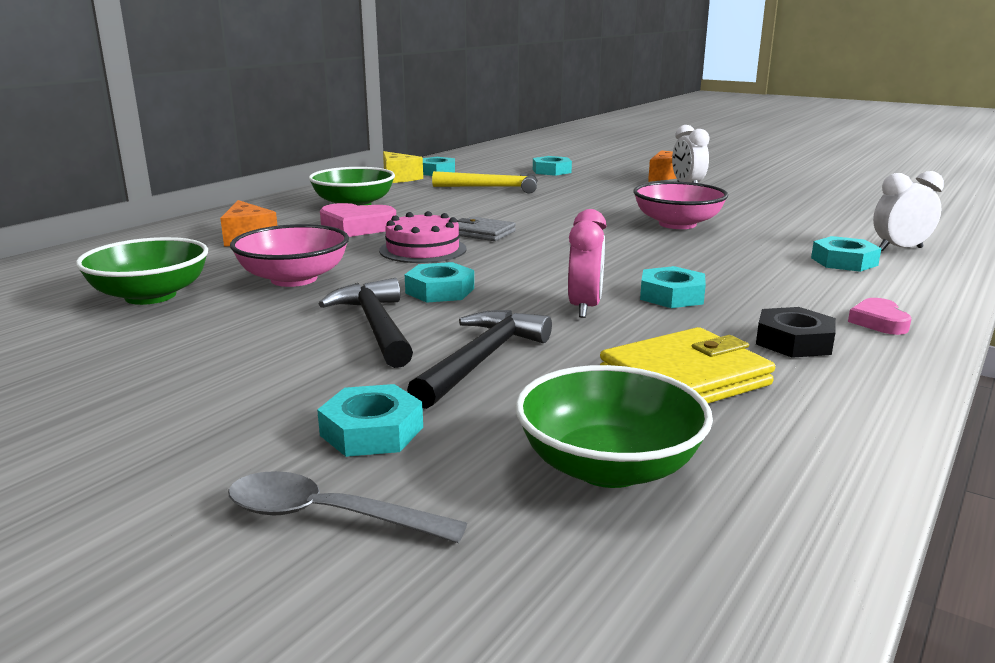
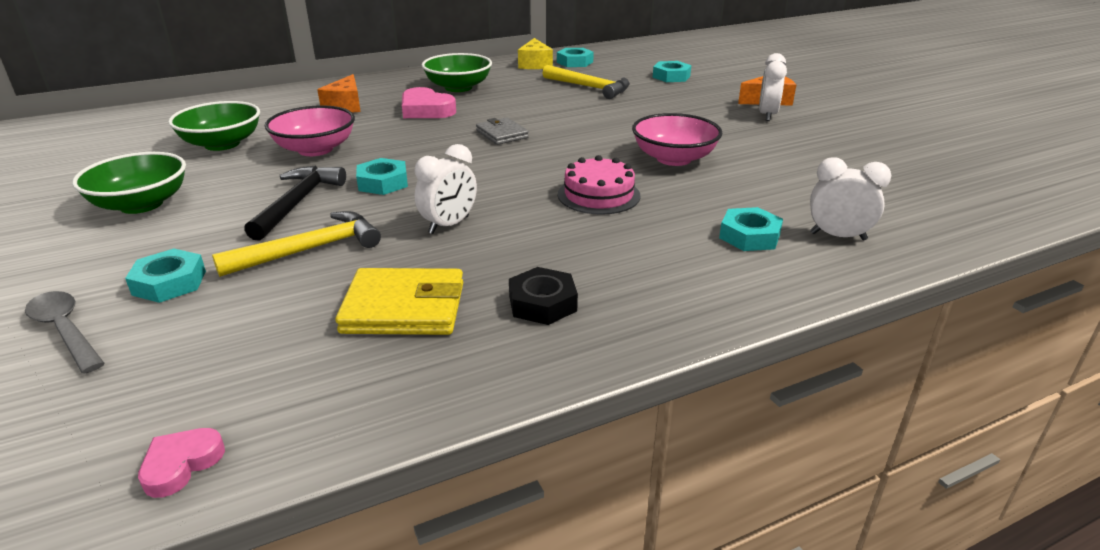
camera: 30 degrees right, 10 degrees up
(423, 249) = (434, 141): pink cake -> pink cake (598, 195)
(481, 360) = (309, 249): black hammer -> yellow hammer
(585, 308) = (449, 225): pink clock -> white clock
(609, 466) = (239, 357): green bowl -> green bowl (141, 204)
(672, 296) = (532, 231): turquoise nut -> none
(878, 322) = (651, 307): pink heart -> pink heart (181, 464)

